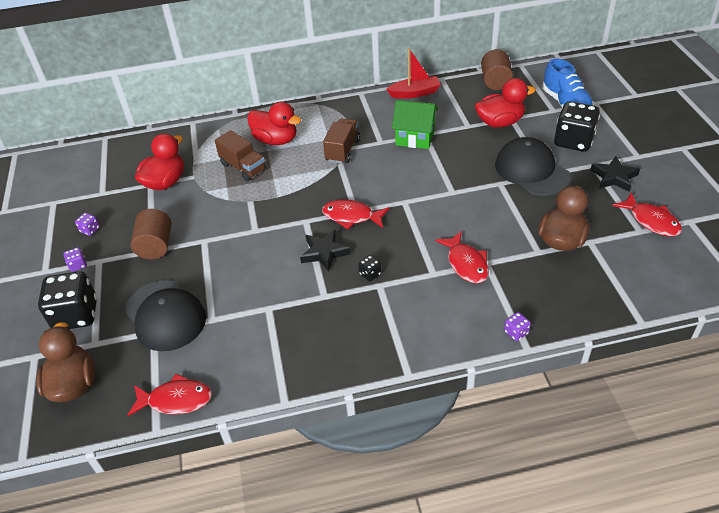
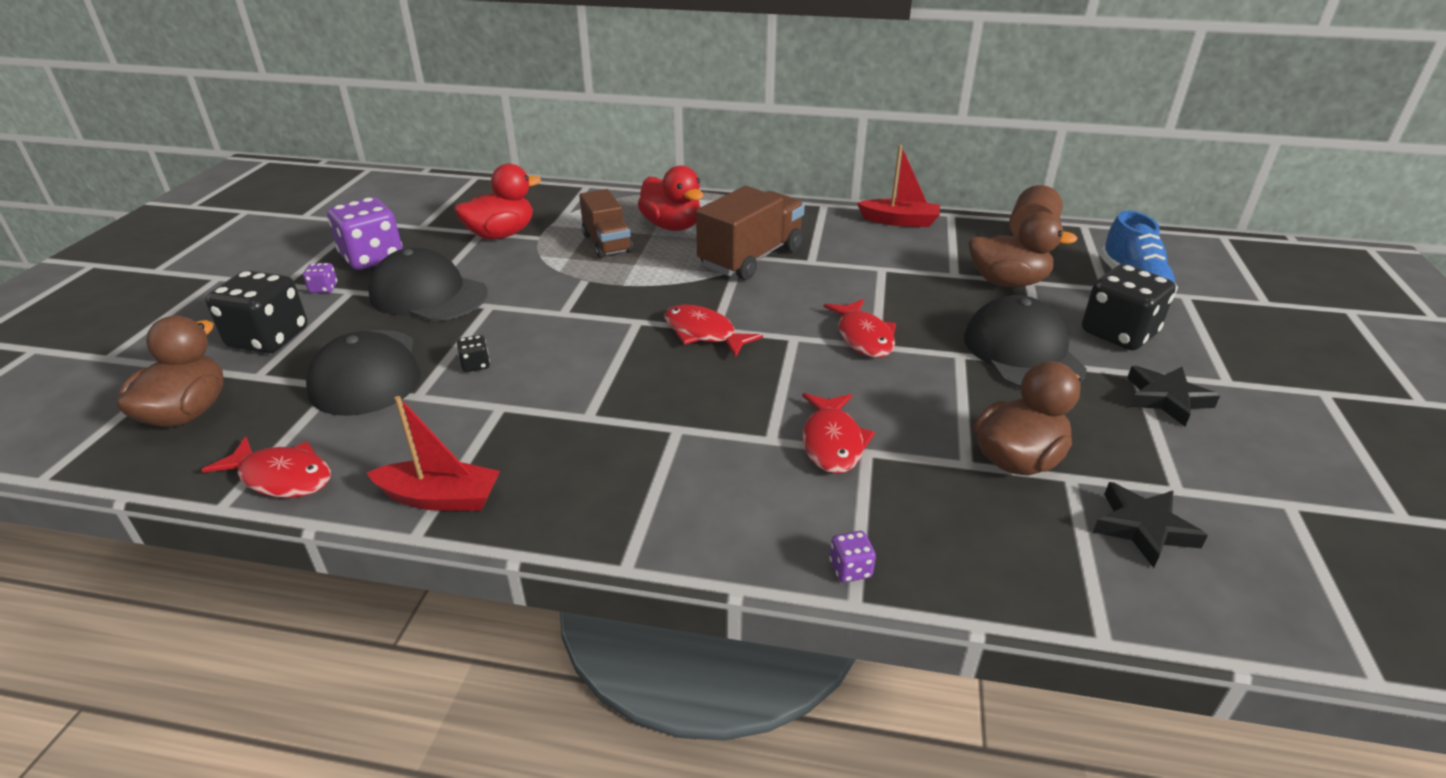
camera: 20 degrees right, 10 degrees down
(90, 230) = (372, 258): purple dice -> purple dice, size x2.36
(156, 246) = (428, 294): brown cylinder -> black cap
(280, 376) = (440, 498): none -> red boat
(324, 253) = (631, 364): black star -> black star (1143, 528)
(342, 150) = (751, 258): brown truck -> brown truck, size x1.51
(370, 274) = (675, 410): black dice -> black dice (475, 365)
(415, 138) = (864, 269): green house -> none
(500, 122) = (1007, 282): red duck -> brown duck
(651, 221) = (1206, 480): red fish -> red fish (863, 337)

